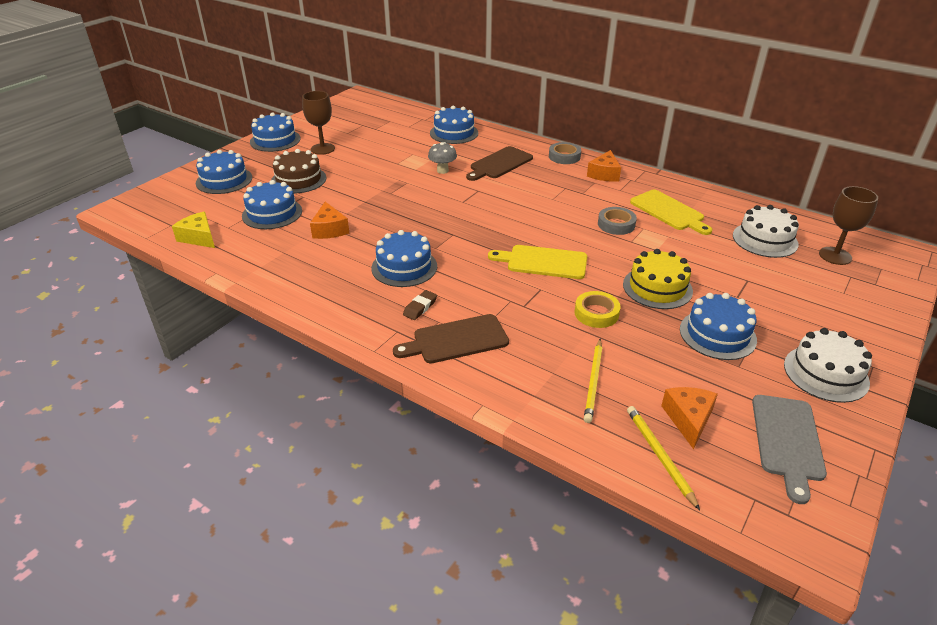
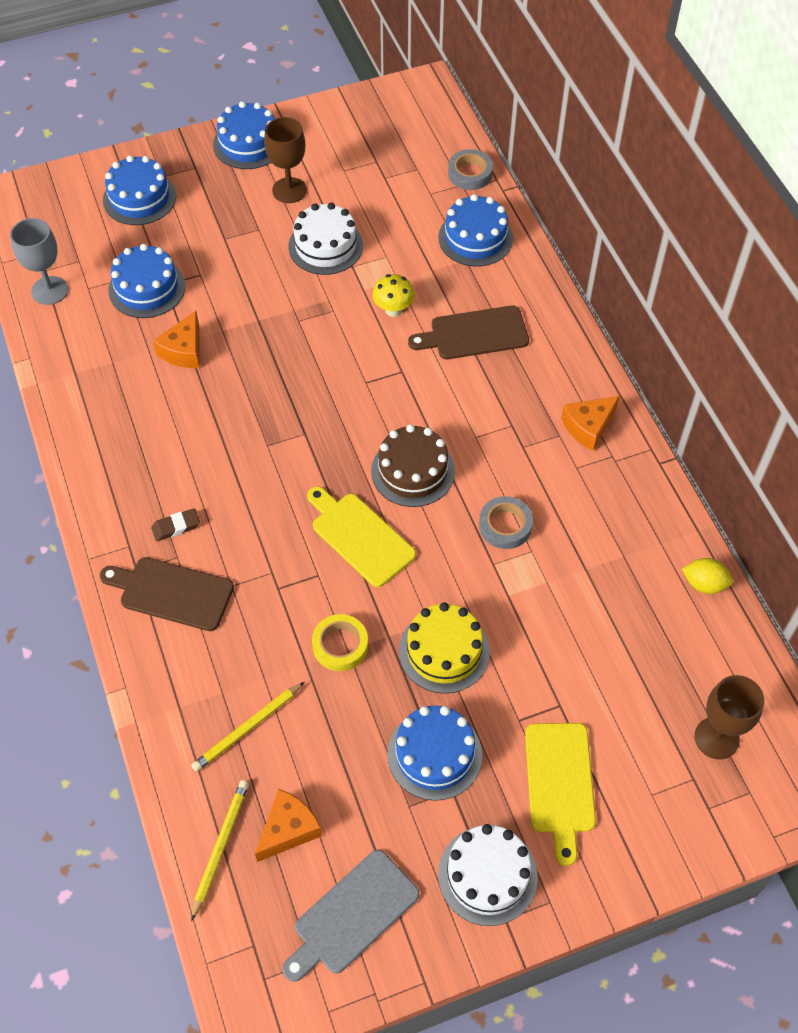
camera: 35 degrees right, 20 degrees up
(199, 237) = (50, 290): yellow cheese -> grey goblet
(298, 180) = (217, 239): brown cake -> brown cake (413, 471)
(404, 267) = (210, 457): blue cake -> none
(442, 170) = (393, 310): grey mushroom -> yellow mushroom
(564, 156) = (572, 364): grey tape -> grey tape (470, 173)
(669, 212) = (595, 542): yellow cutting board -> yellow cutting board (559, 783)
(740, 205) = (704, 584): none -> yellow lemon
(765, 240) = (660, 659): white cake -> white cake (325, 246)

